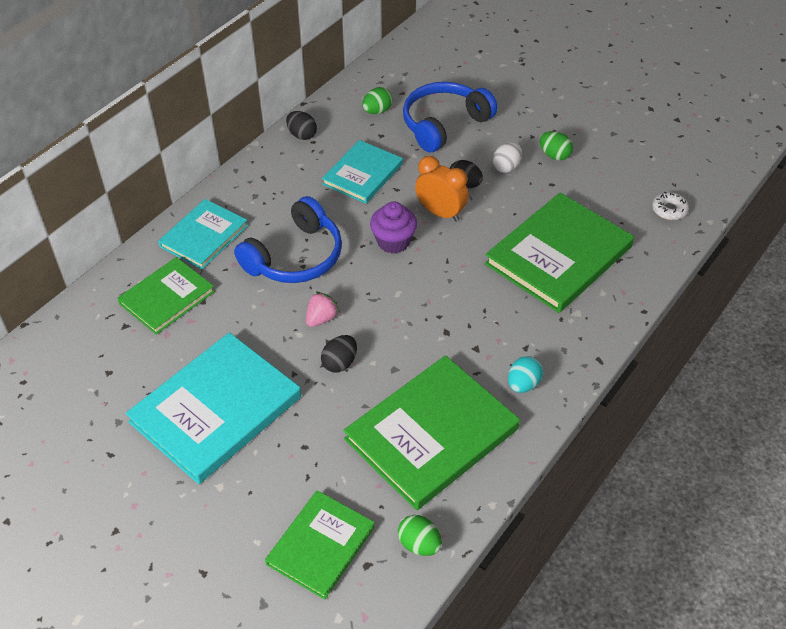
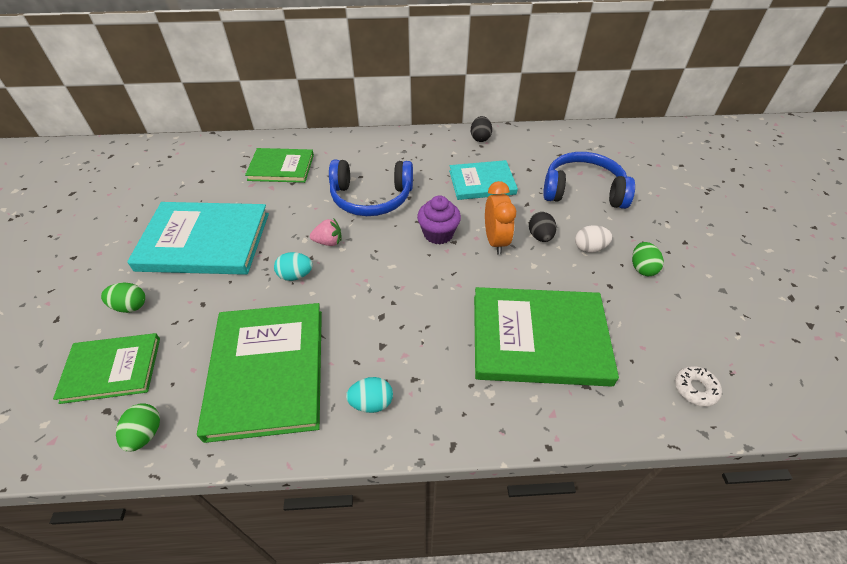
camera: 50 degrees right, 0 degrees up
(204, 236) = (346, 152): turquoise book -> none
(340, 363) = (295, 275): black egg -> turquoise egg
(377, 111) = (547, 154): green egg -> green egg (130, 306)
(431, 434) = (267, 371): green book -> green book turned 75 degrees clockwise

